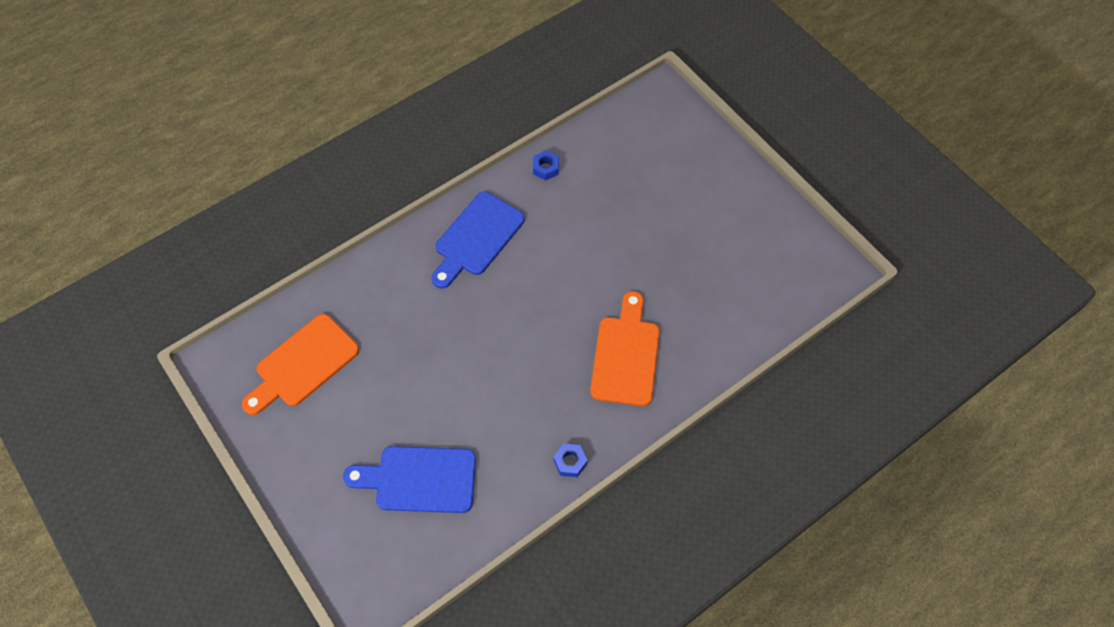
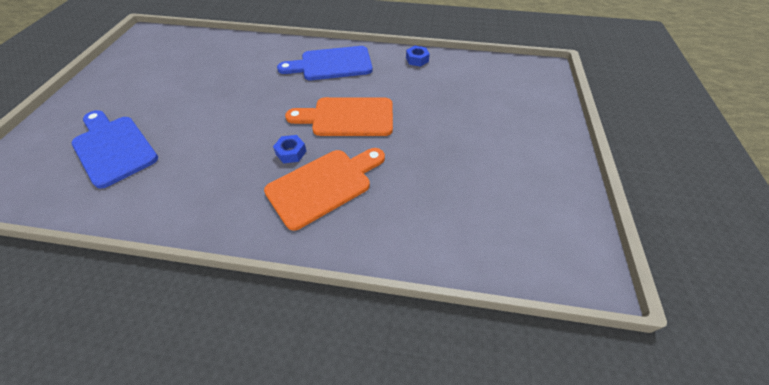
camera: 45 degrees right, 10 degrees down
(303, 364) = (170, 57): orange cutting board -> orange cutting board (347, 117)
(570, 462) = (190, 217): blue nut -> blue nut (291, 152)

